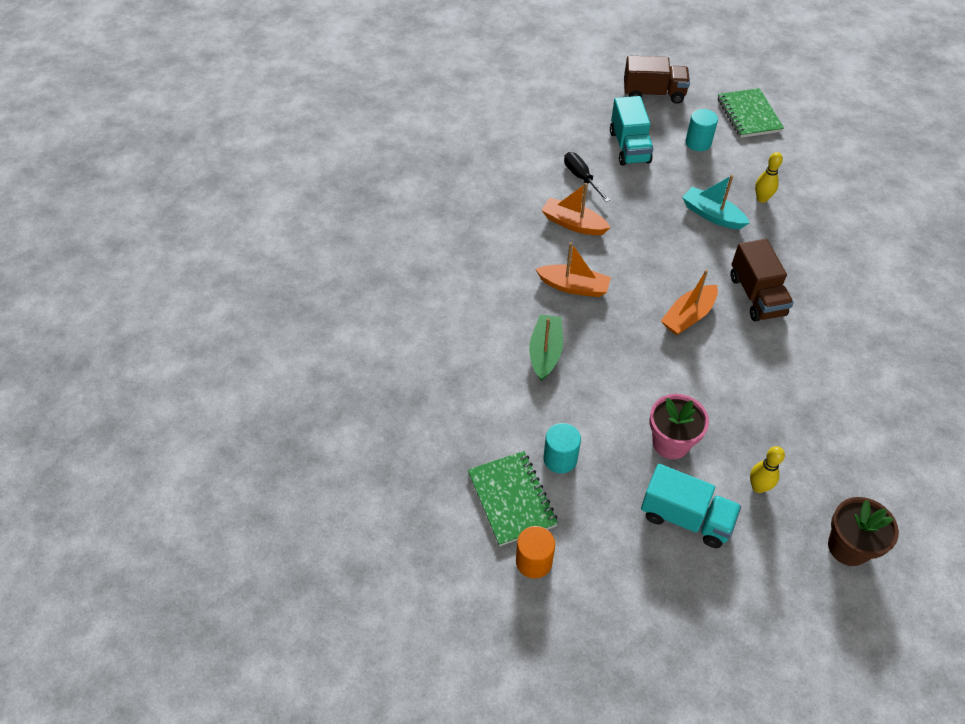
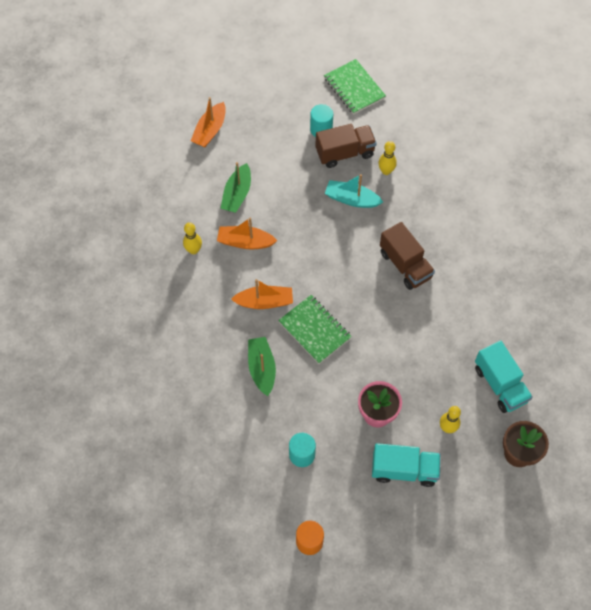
camera: 20 degrees left, 10 degrees up
(512, 216) = (193, 250): none -> yellow bowling pin
(512, 499) = (278, 499): green notebook -> green notebook (314, 330)
(581, 177) = (237, 194): black screwdriver -> green boat
(629, 147) = (267, 151): turquoise truck -> turquoise truck (500, 384)
(653, 94) = (270, 88): brown truck -> brown truck (345, 153)
(688, 316) = (359, 300): orange boat -> orange boat (210, 130)

